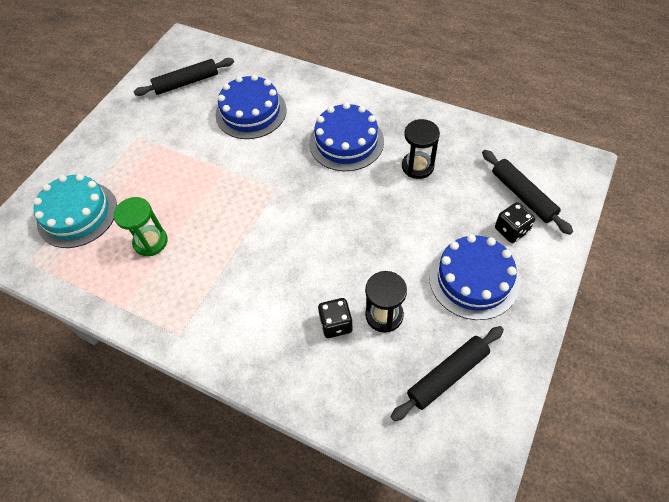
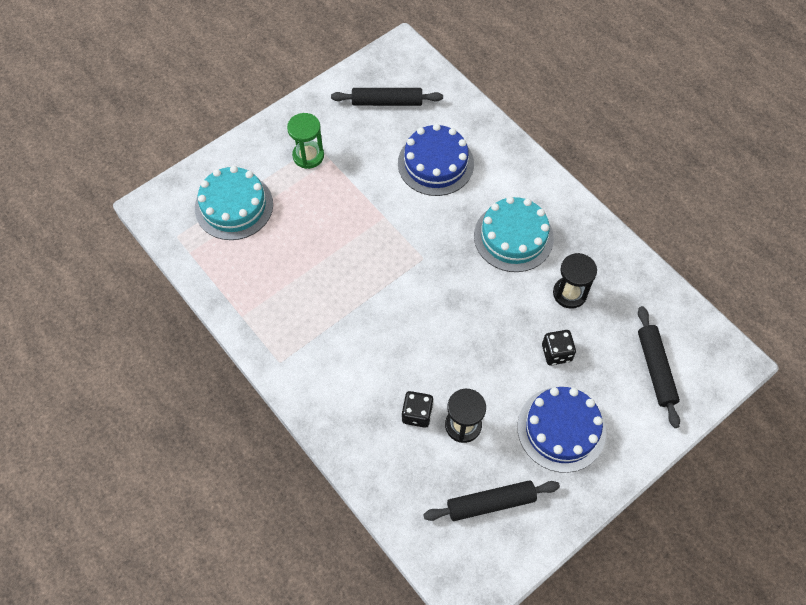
camera: 20 degrees right, 5 degrees up
(150, 242) = (288, 263): green hourglass -> green hourglass (308, 156)
(346, 142) = (513, 237): blue cake -> turquoise cake
(511, 230) = (624, 398): black dice -> black dice (556, 353)

